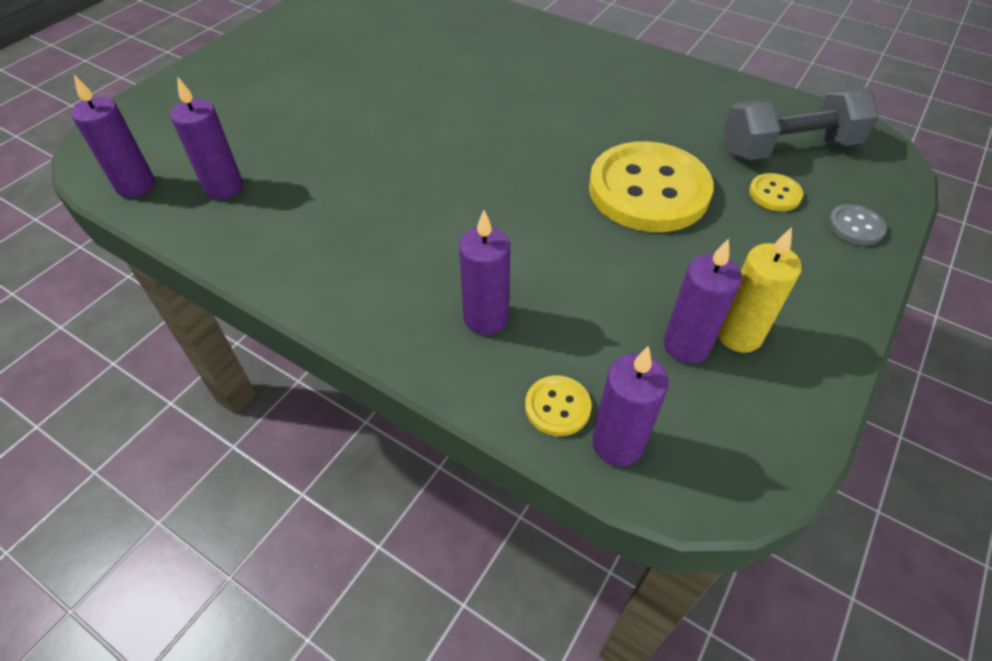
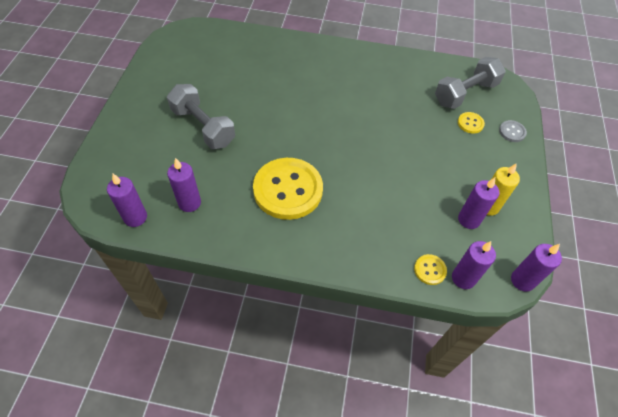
camera: 25 degrees left, 5 degrees up
(316, 98) = (203, 127): none -> grey dumbbell
(486, 318) = (374, 235): purple candle -> purple candle (522, 280)
(648, 190) = (412, 138): yellow button -> yellow button (288, 190)

